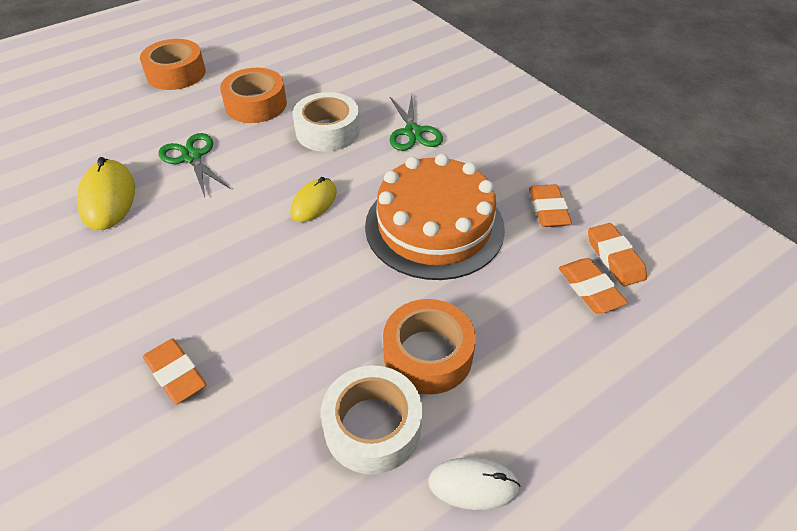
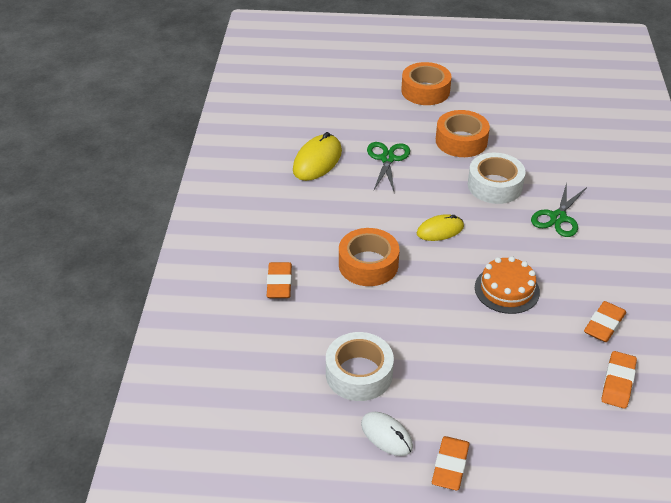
camera: 40 degrees right, 5 degrees down
(428, 354) = (426, 359): orange tape -> orange tape (368, 264)
(434, 226) = (507, 289): orange cake -> orange cake, size x0.56
(590, 289) = (575, 389): orange eraser -> orange eraser (450, 466)

